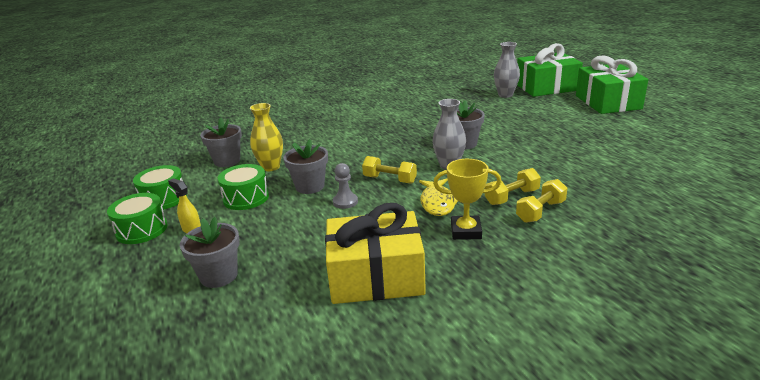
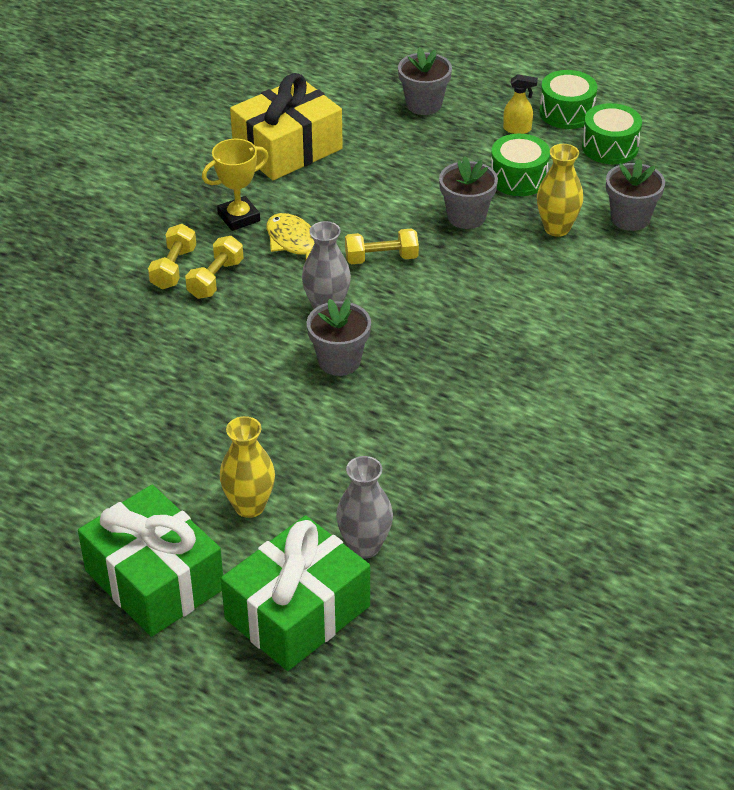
camera: 145 degrees right, 15 degrees up
(345, 202) = (399, 210): grey pawn -> none
(550, 111) = (249, 506): none -> yellow vase

